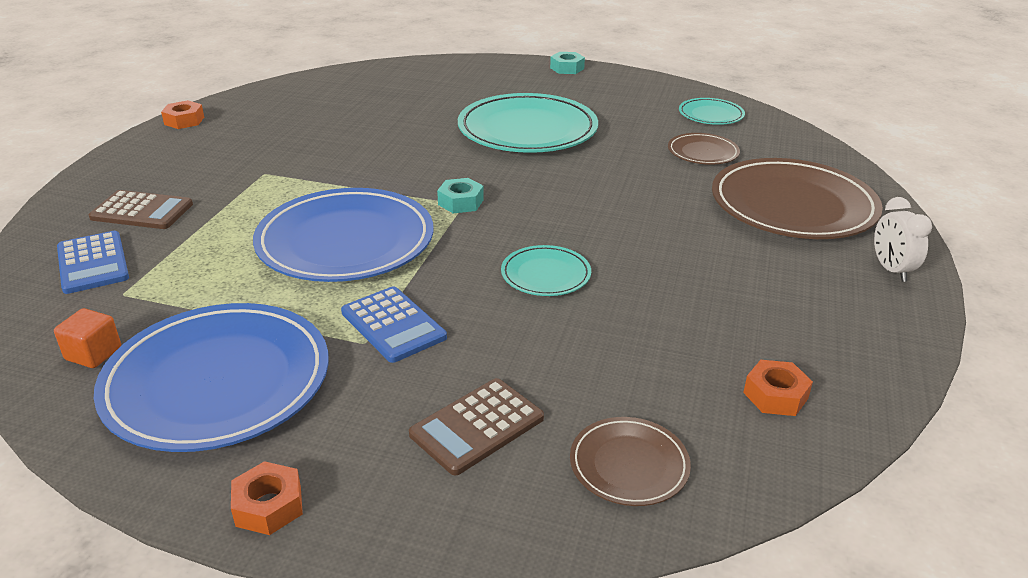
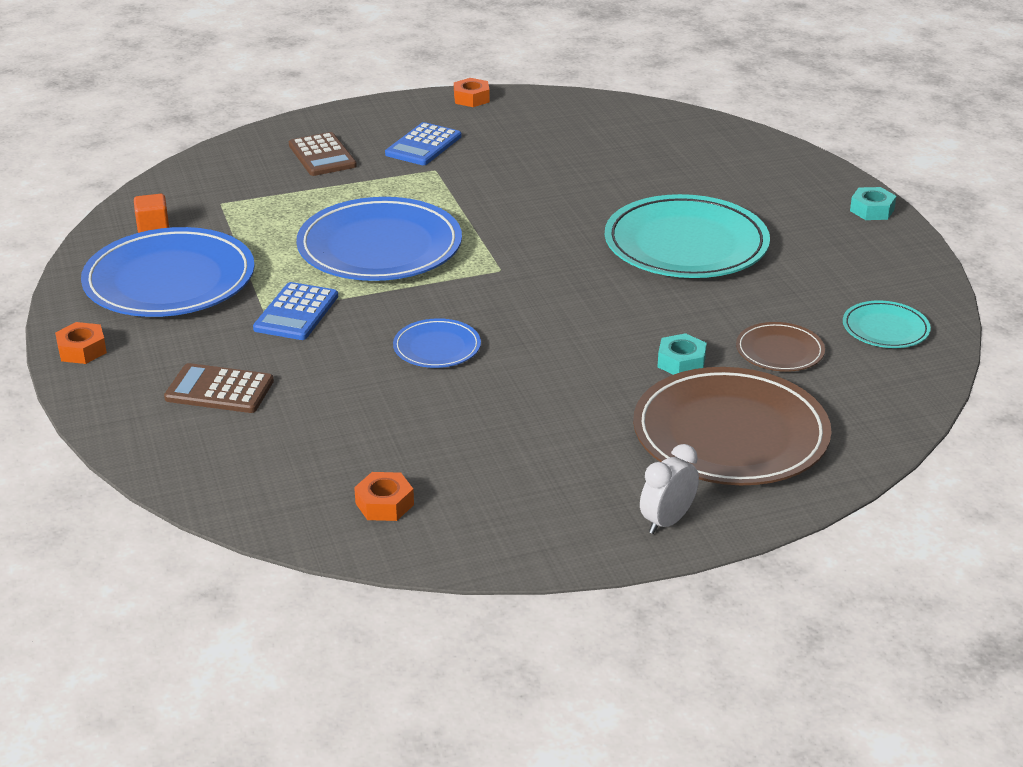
camera: 55 degrees right, 0 degrees up
(93, 263) = (241, 175): blue calculator -> blue calculator (423, 145)
(461, 202) = (502, 267): turquoise nut -> turquoise nut (681, 362)
(545, 275) = (437, 347): turquoise plate -> blue plate
(629, 465) = (237, 463): brown plate -> none

